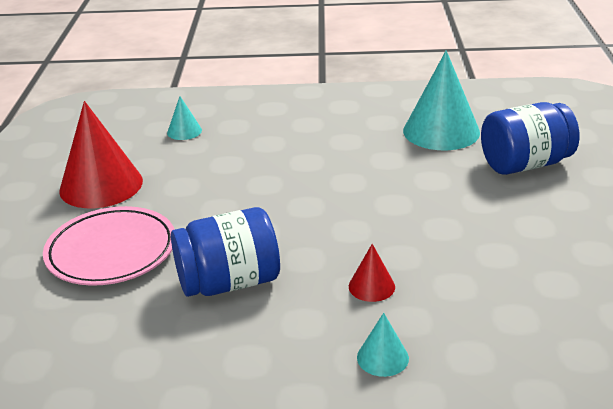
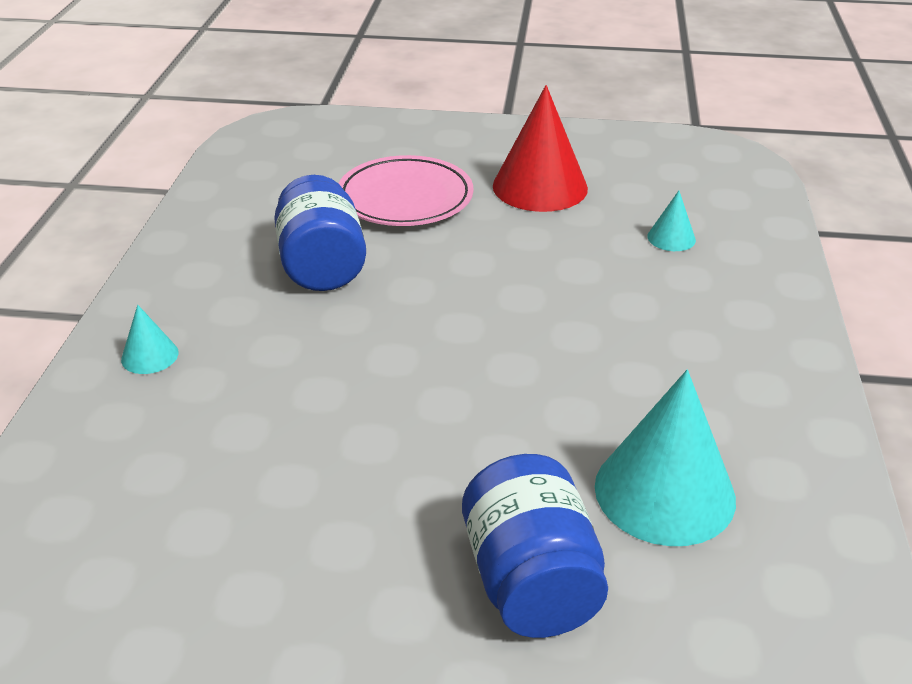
camera: 95 degrees right, 5 degrees up
(371, 286) = (270, 362): red cone -> none

